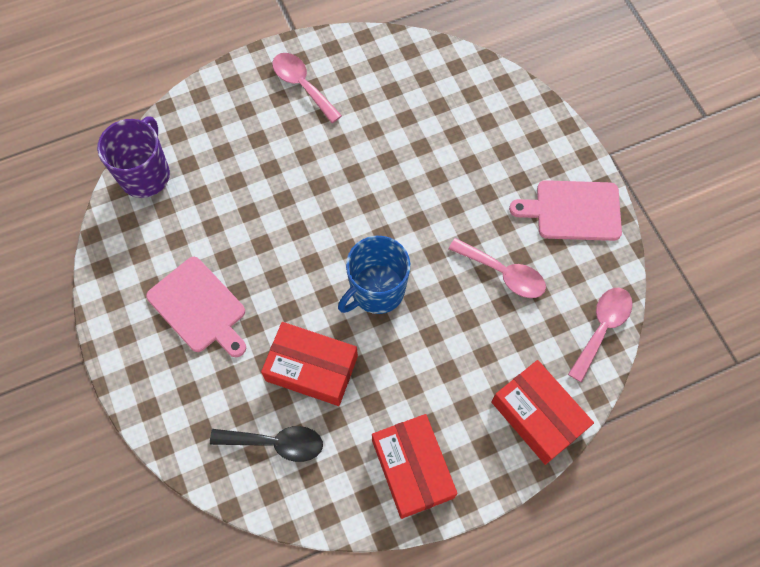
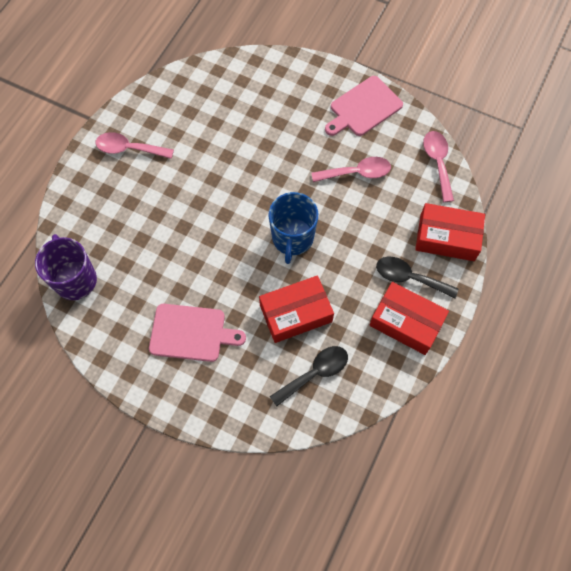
camera: 40 degrees left, 0 degrees up
(458, 425) = (409, 278): none -> black spoon

